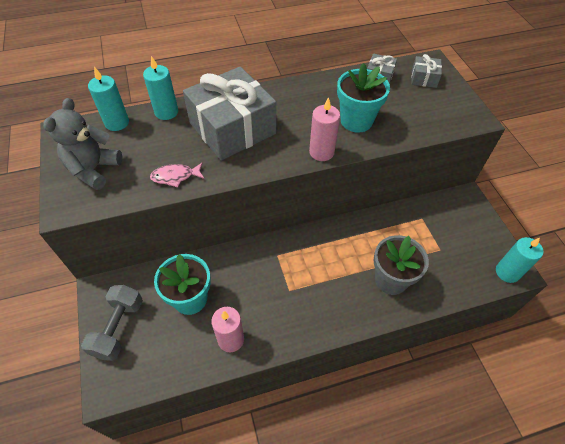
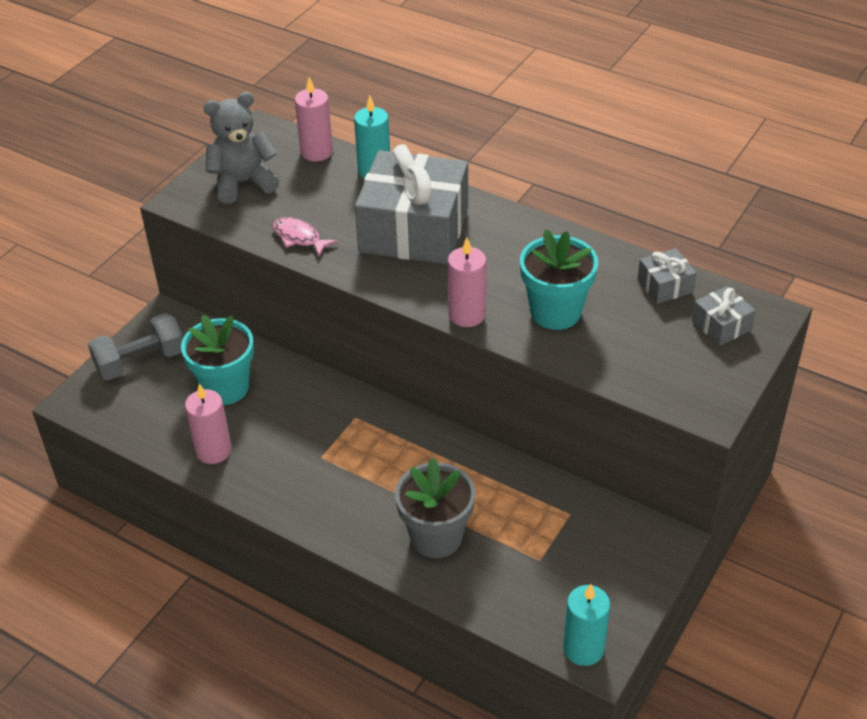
camera: 50 degrees right, 10 degrees down
(117, 123) = (316, 152): turquoise candle -> pink candle

